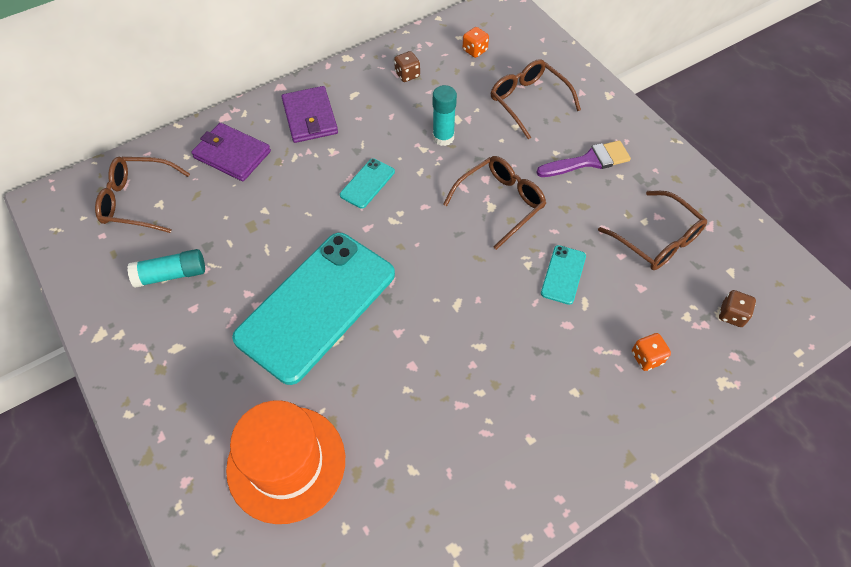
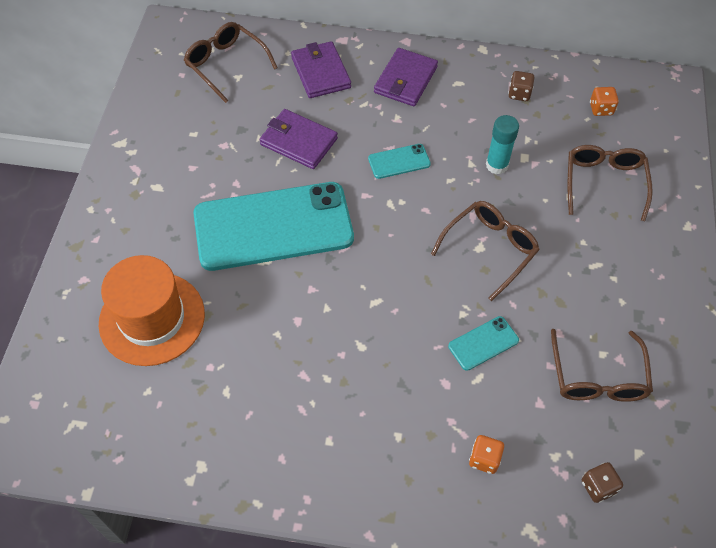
camera: 40 degrees right, 0 degrees up
(171, 274) = (199, 133): turquoise glue stick -> none
(269, 222) = (298, 141): none -> purple wallet
(499, 204) = (489, 250): brown glasses -> brown glasses turned 45 degrees counterclockwise
(589, 161) = (606, 269): purple brush -> none

